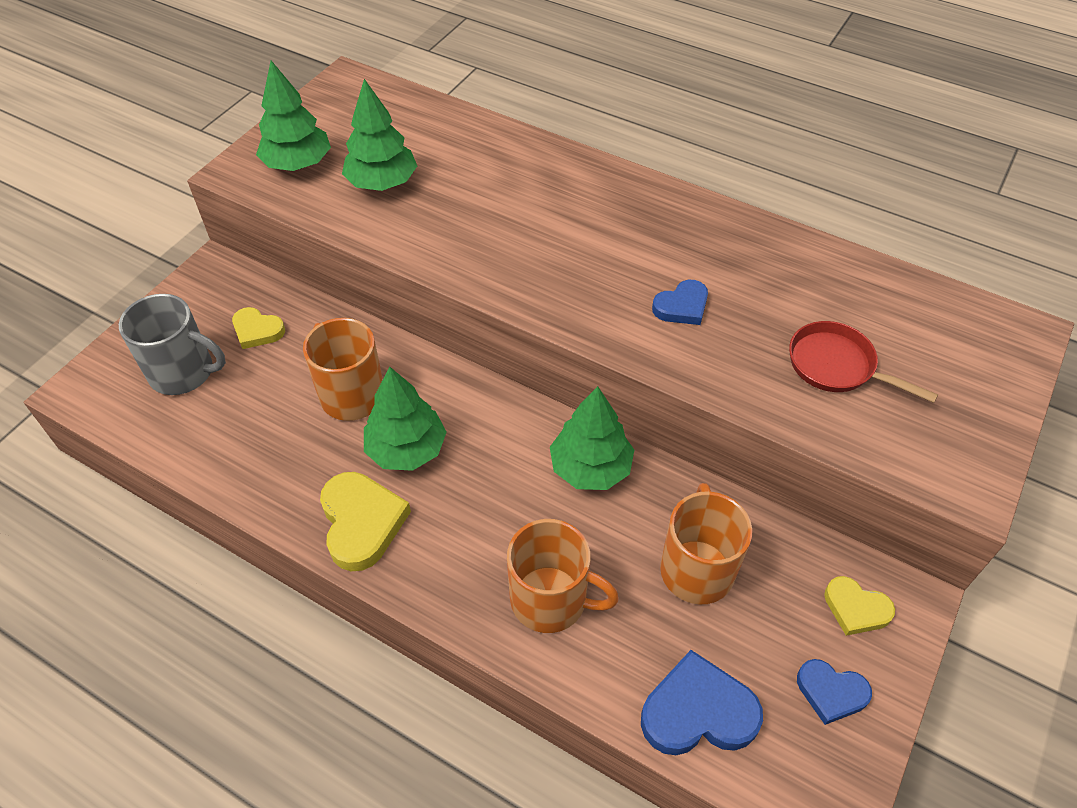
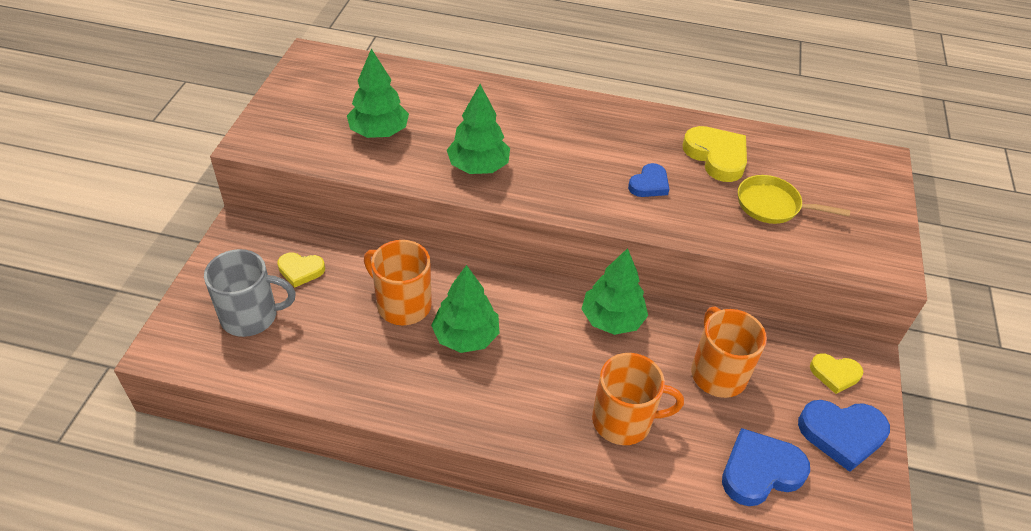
camera: 20 degrees left, 5 degrees down
(298, 164) = (301, 128): green tree -> green tree (478, 167)
(361, 523) = (454, 399): yellow heart -> yellow heart (716, 156)
(831, 692) = (842, 434): blue heart -> blue heart, size x1.64
(836, 366) = (772, 205): red pan -> yellow pan

